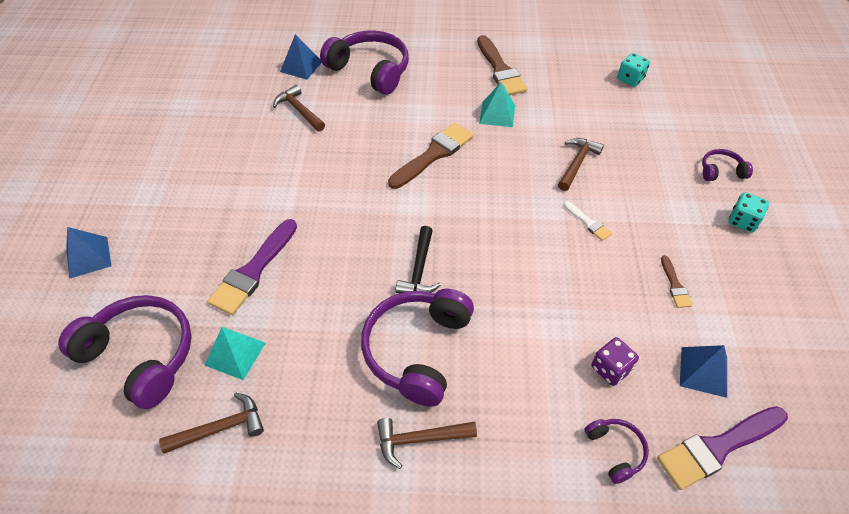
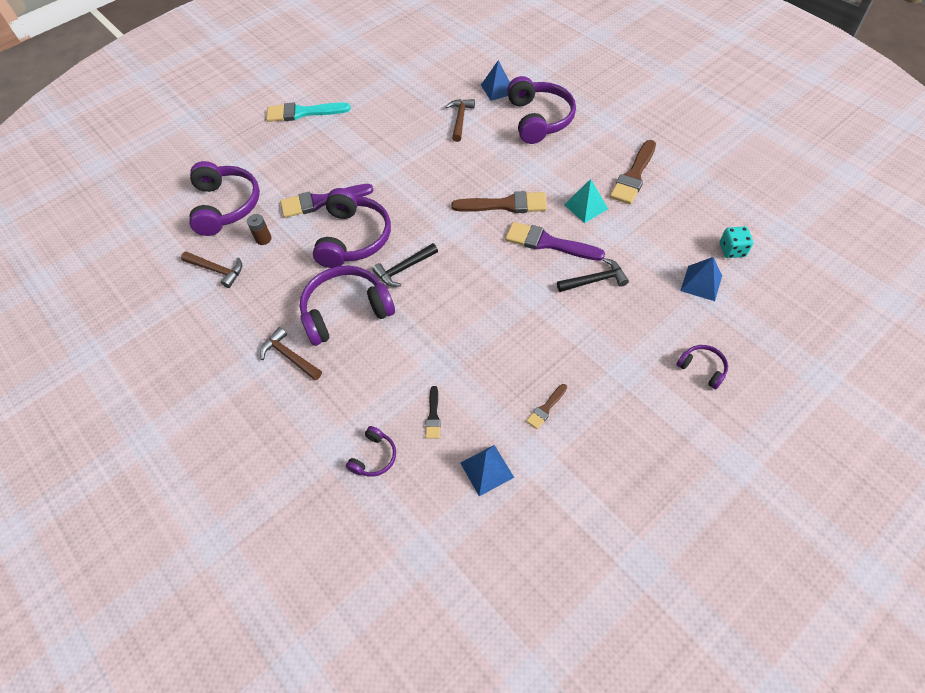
camera: 50 degrees right, 5 degrees up
(88, 257) = (259, 136): blue pyramid -> blue pyramid (701, 283)
(115, 202) = (303, 113): none -> turquoise brush
(235, 353) = (263, 239): turquoise pyramid -> brown battery
(334, 279) = (353, 238): none -> purple headphones
(577, 163) = (595, 280): brown hammer -> black hammer
(588, 222) = (545, 323): white brush -> none
(610, 369) = (433, 416): purple dice -> black brush
(717, 447) = (432, 513): purple brush -> purple brush (548, 243)
(742, 221) = (663, 413): turquoise dice -> none

